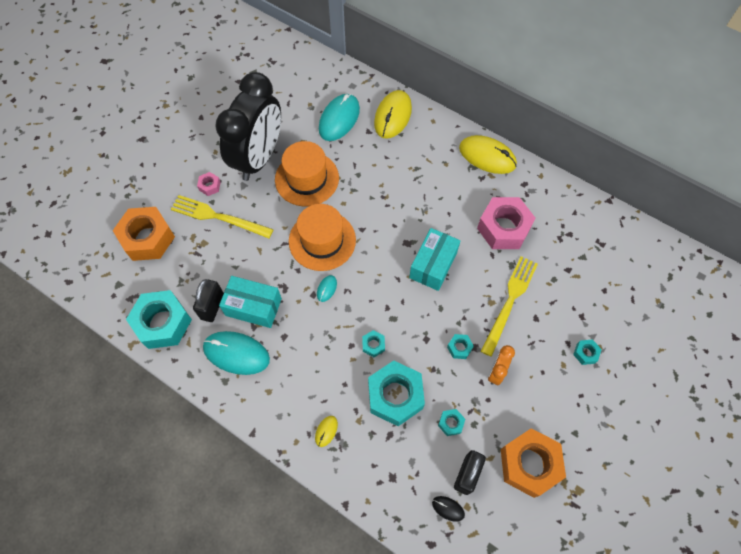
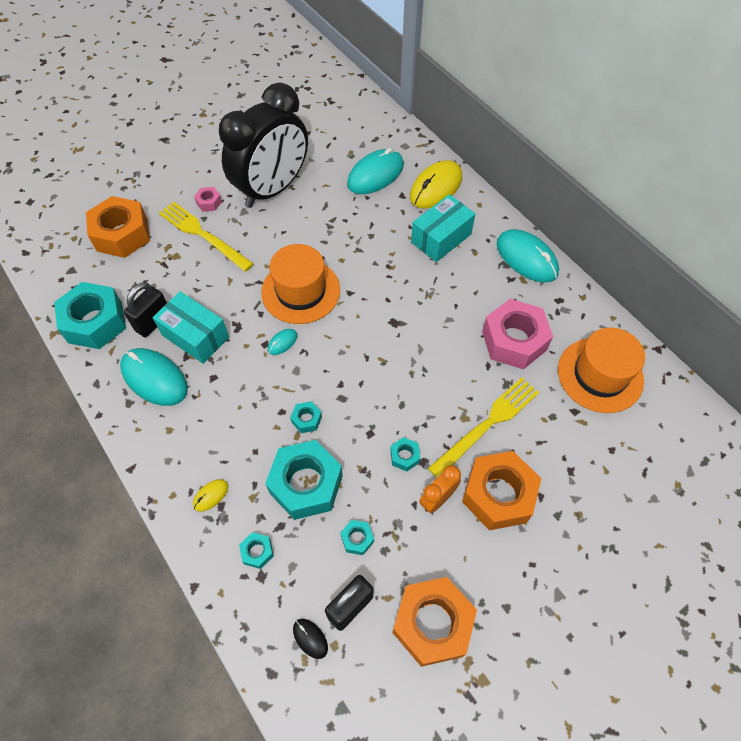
camera: 20 degrees right, 5 degrees down
(307, 179) = (313, 224): orange hat -> orange hat (600, 375)
(433, 265) = (413, 355): turquoise box -> turquoise box (441, 238)
(487, 156) = (526, 258): yellow mouse -> turquoise mouse
(538, 353) = (498, 495): none -> orange nut
(585, 353) = (558, 516): turquoise nut -> turquoise nut (257, 552)

